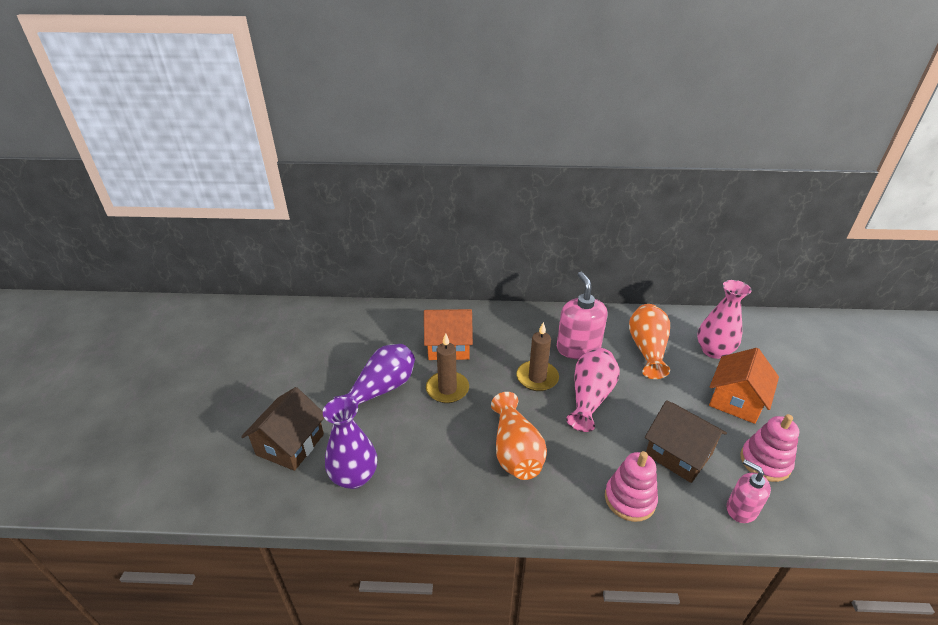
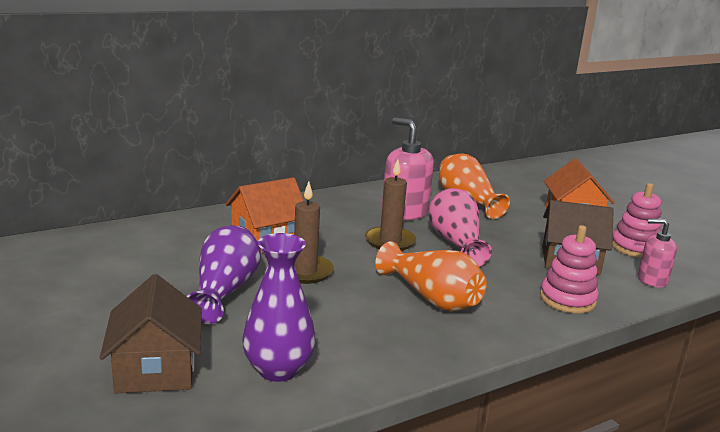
camera: 35 degrees left, 15 degrees down
(713, 351) = (521, 191): pink vase -> none

